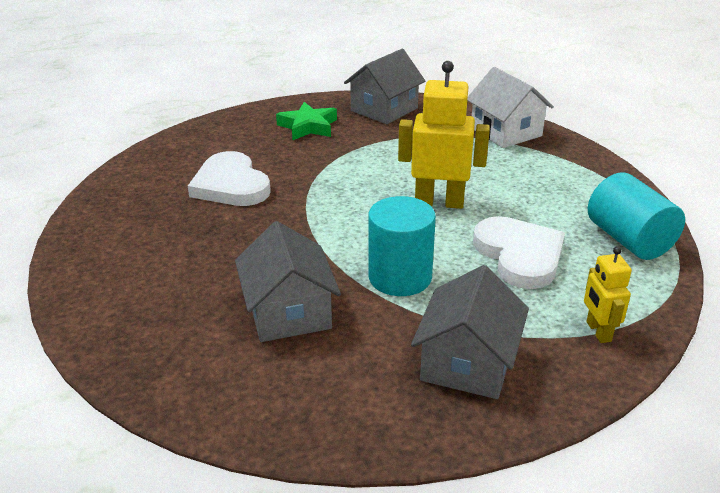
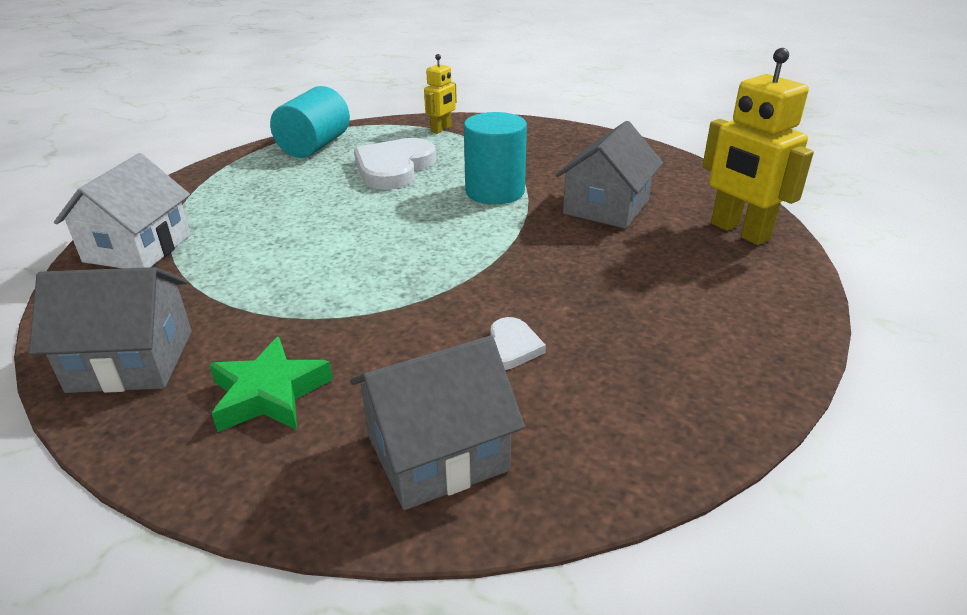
camera: 135 degrees left, 0 degrees up
(231, 185) = (510, 347): white heart -> white heart, size x0.50
(439, 202) = (359, 221): yellow robot -> yellow robot (739, 232)
(467, 363) = (534, 146): grey house -> grey house (437, 452)

